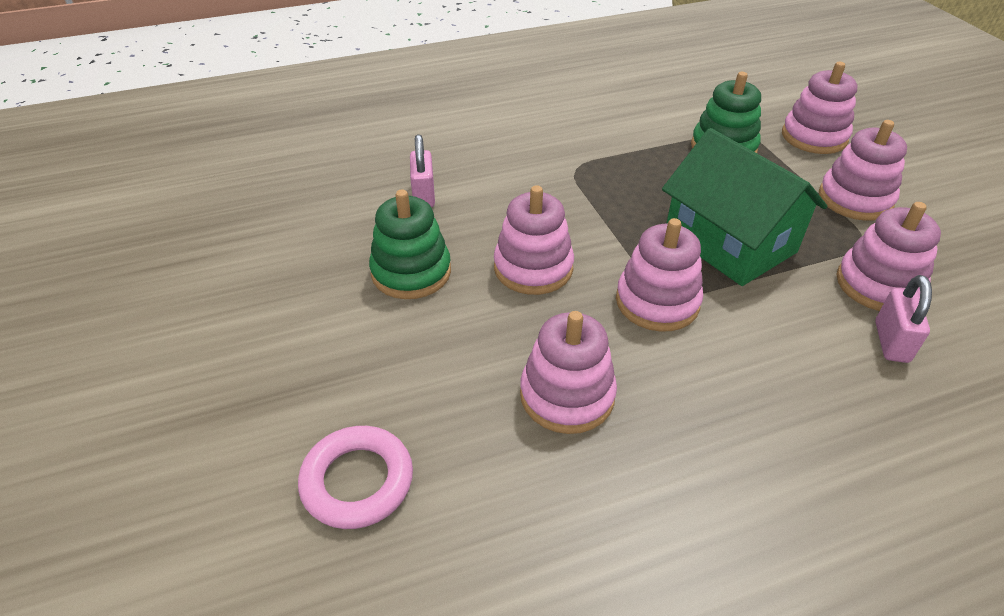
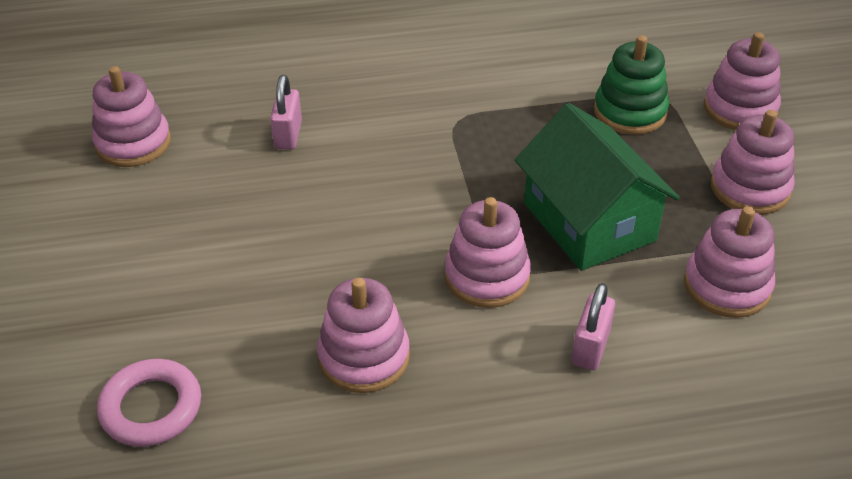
camera: 10 degrees right, 0 degrees up
(411, 272) = (252, 217): green stacking toy -> none
(533, 268) = (374, 226): pink stacking toy -> pink stacking toy (133, 143)
(891, 342) = (710, 346): pink padlock -> pink padlock (590, 348)

